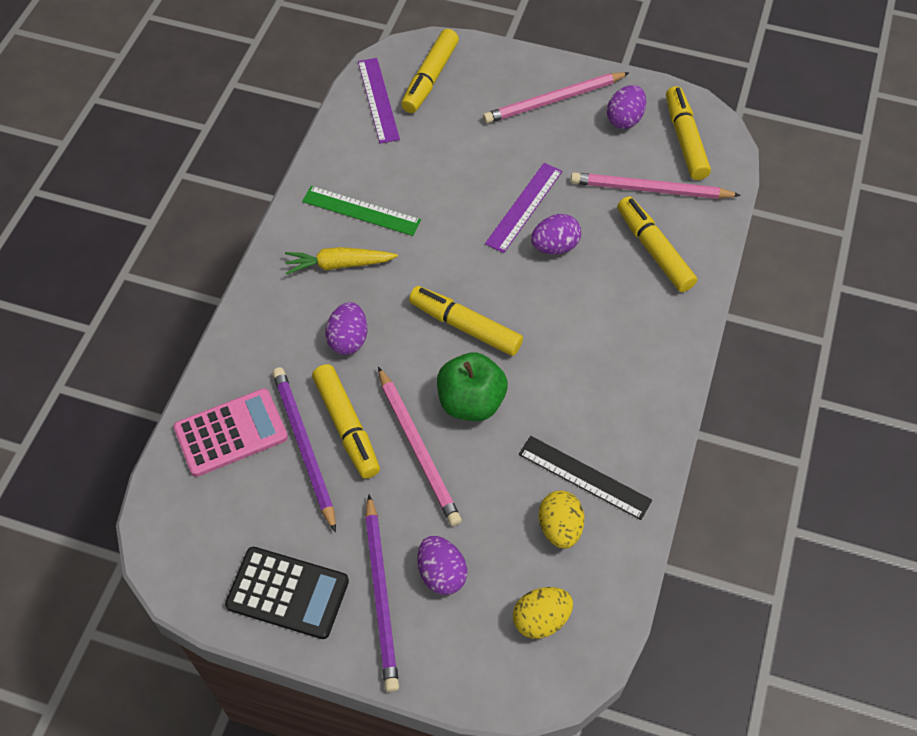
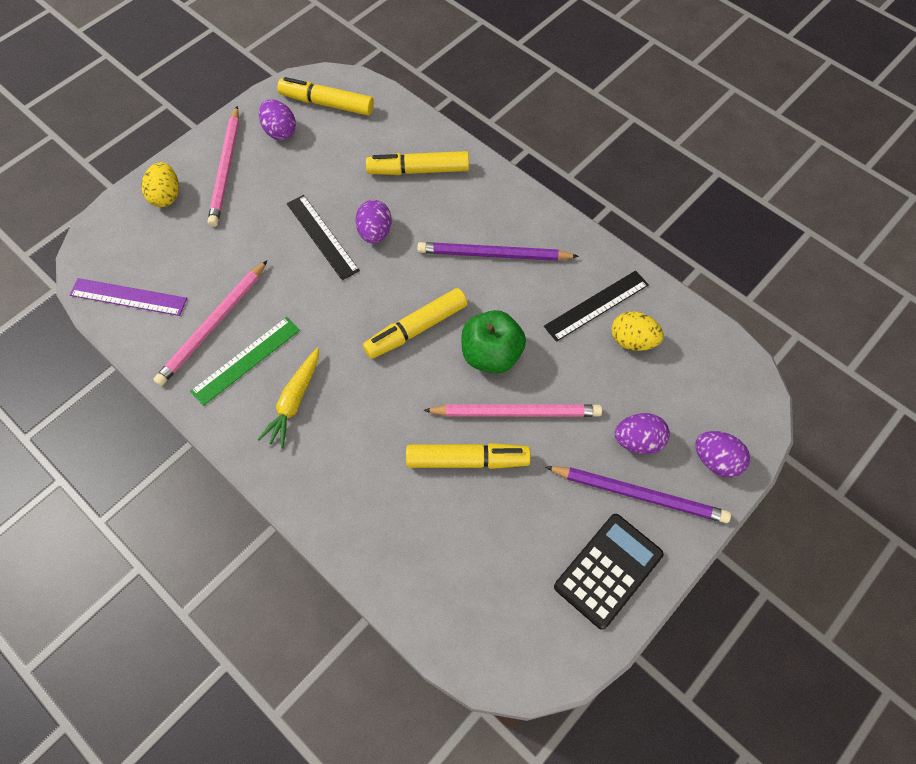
camera: 65 degrees left, 5 degrees up
(231, 433) = (425, 562): pink calculator -> none
(304, 447) = (471, 503): purple pencil -> purple pencil (493, 255)
(348, 339) = (379, 424): purple egg -> purple egg (716, 460)
(430, 78) = (134, 246): yellow marker -> none
(524, 207) = (322, 237): purple ruler -> black ruler
(541, 619) = (704, 387): yellow egg -> yellow egg (166, 196)
(650, 190) = (360, 147): pink pencil -> pink pencil (213, 325)

